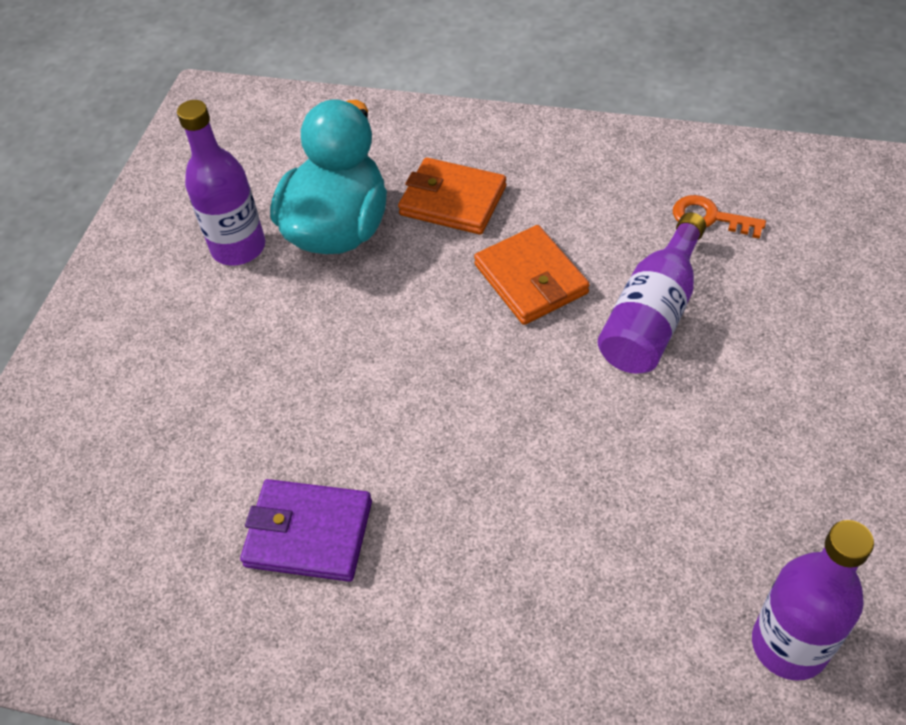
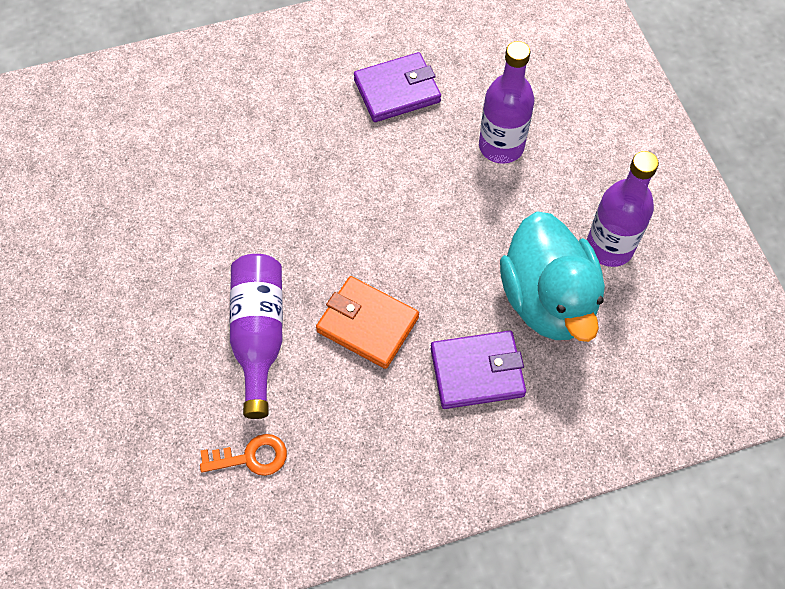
camera: 145 degrees right, 10 degrees up
(453, 200) = (477, 372): orange wallet -> purple wallet
(789, 645) = (96, 155): purple bottle -> purple bottle (501, 146)

